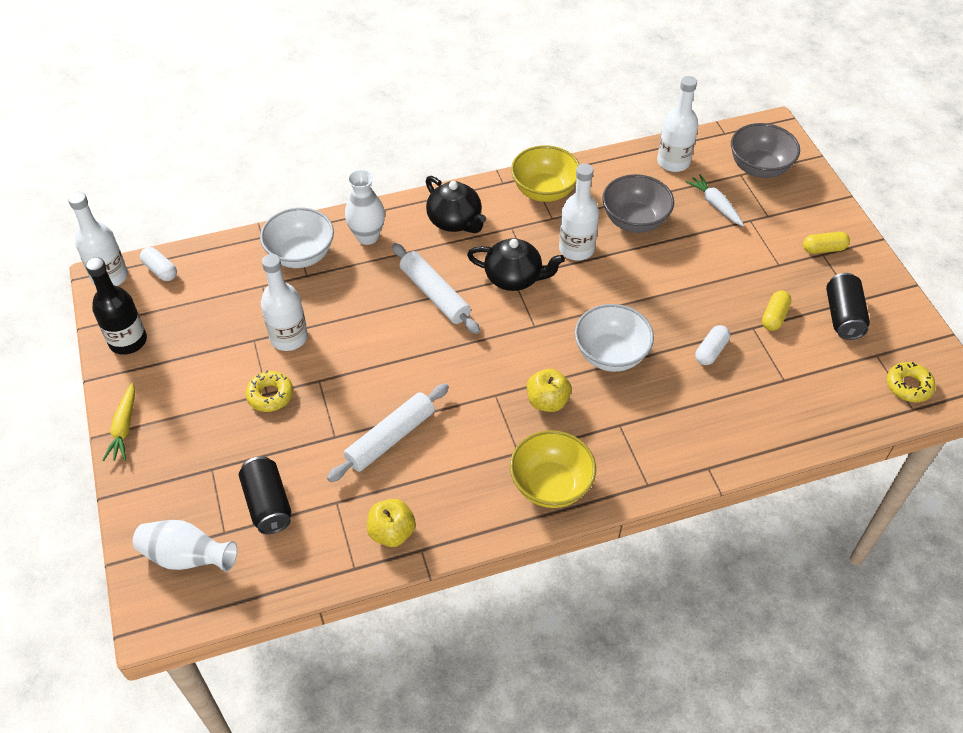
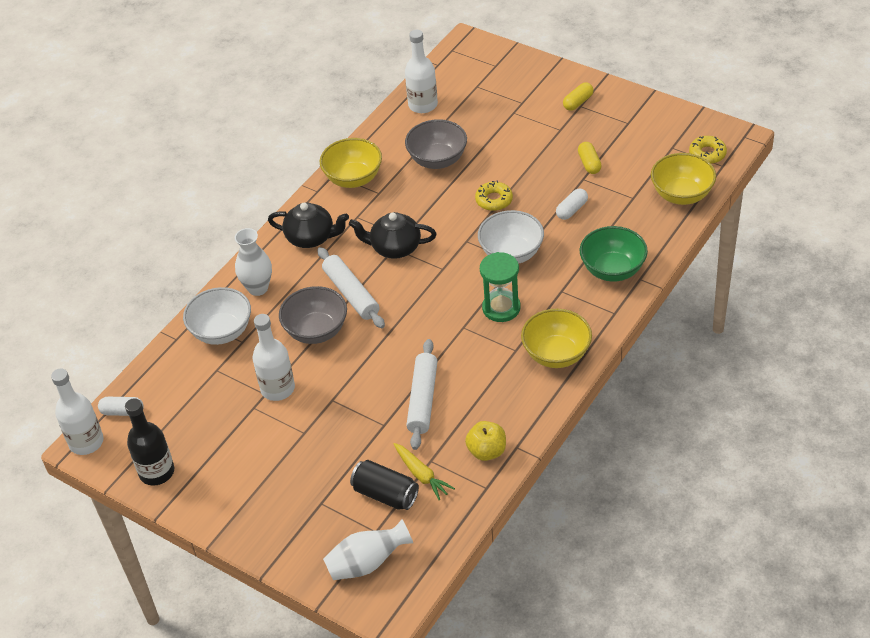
camera: 35 degrees left, 5 degrees down
(124, 427) = (224, 524): yellow carrot -> yellow carrot (421, 475)
(270, 395) = (308, 432): yellow donut -> yellow donut (494, 200)
(435, 294) = (351, 293): white rolling pin -> white rolling pin turned 45 degrees clockwise
(514, 278) = (395, 248): black teapot -> black teapot turned 150 degrees counterclockwise
(547, 401) = (501, 308): yellow apple -> green hourglass
(576, 249) = (417, 202): white bottle -> none
(690, 439) = (612, 270): none -> green bowl
(711, 351) = (572, 210): white capsule -> white capsule turned 45 degrees clockwise
(715, 205) = (480, 116): white carrot -> none
(759, 168) = (484, 74): grey bowl -> grey bowl (316, 331)
(838, 410) = (681, 195): none -> yellow bowl
(843, 316) = (630, 137): black can -> none

